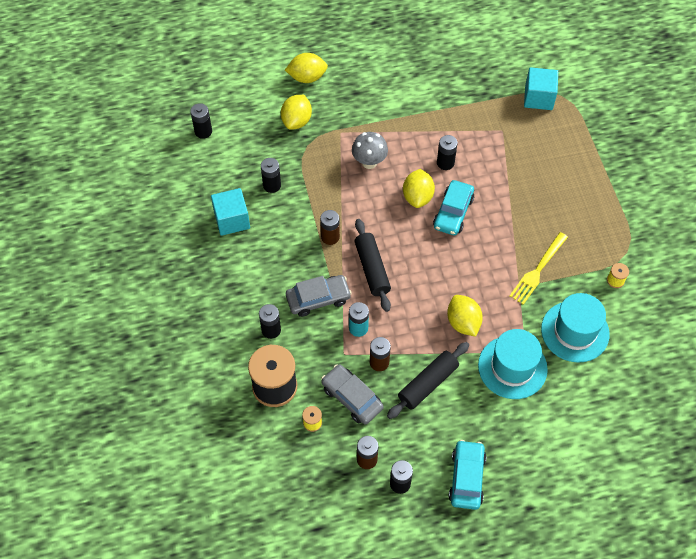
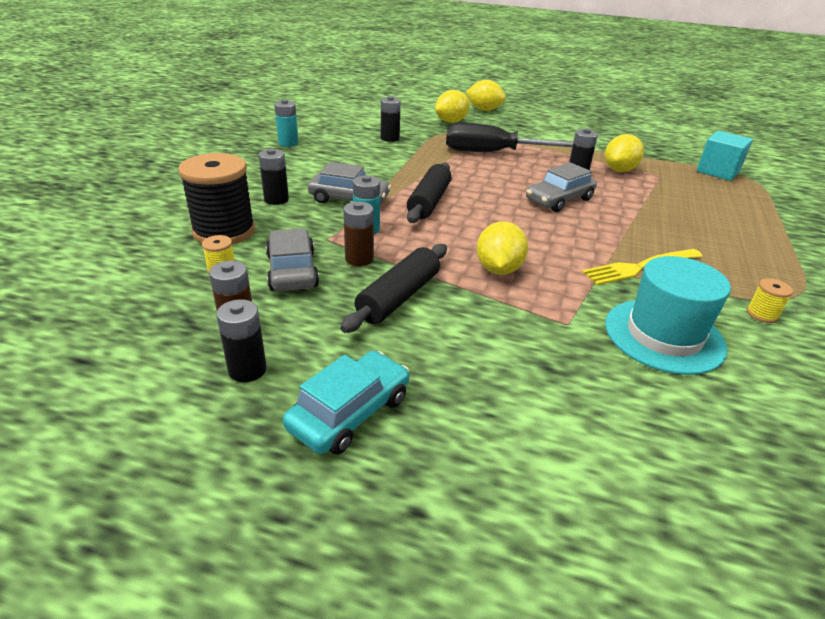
camera: 30 degrees right, 25 degrees down
(201, 243) = (288, 143): none -> turquoise battery
(203, 131) = (367, 106): black battery -> none
(232, 220) = (331, 141): turquoise cube -> none
(330, 237) = (409, 174): brown battery -> none
(369, 162) = (496, 153): grey mushroom -> black screwdriver
(417, 197) = (527, 181): yellow lemon -> yellow lemon (619, 170)
(428, 384) = (398, 297): black rolling pin -> black rolling pin turned 45 degrees counterclockwise
(453, 212) = (559, 200): turquoise car -> grey car
(512, 367) = (535, 330): turquoise hat -> none

